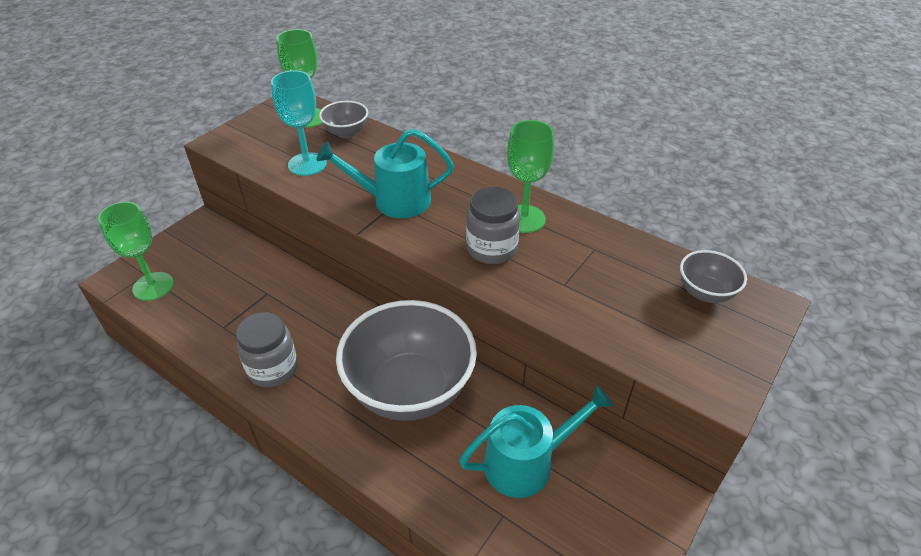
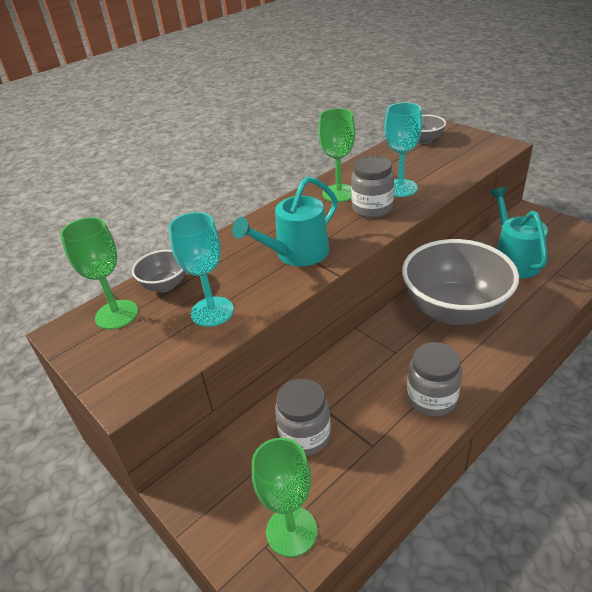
camera: 75 degrees left, 5 degrees down
(240, 283) = (305, 436): none -> grey jar
(394, 201) = (296, 254): turquoise watering can -> turquoise watering can turned 45 degrees clockwise
(547, 271) = (400, 188): none -> turquoise goblet

